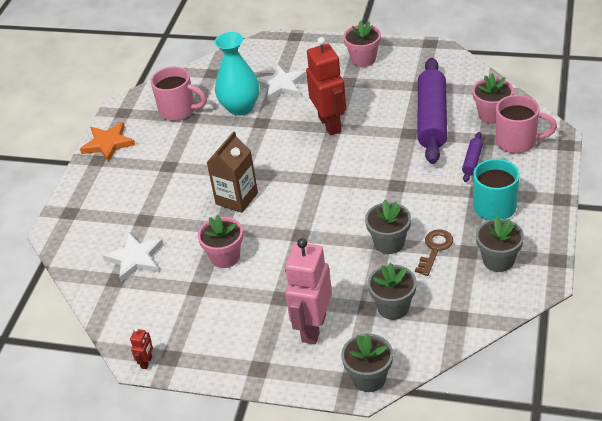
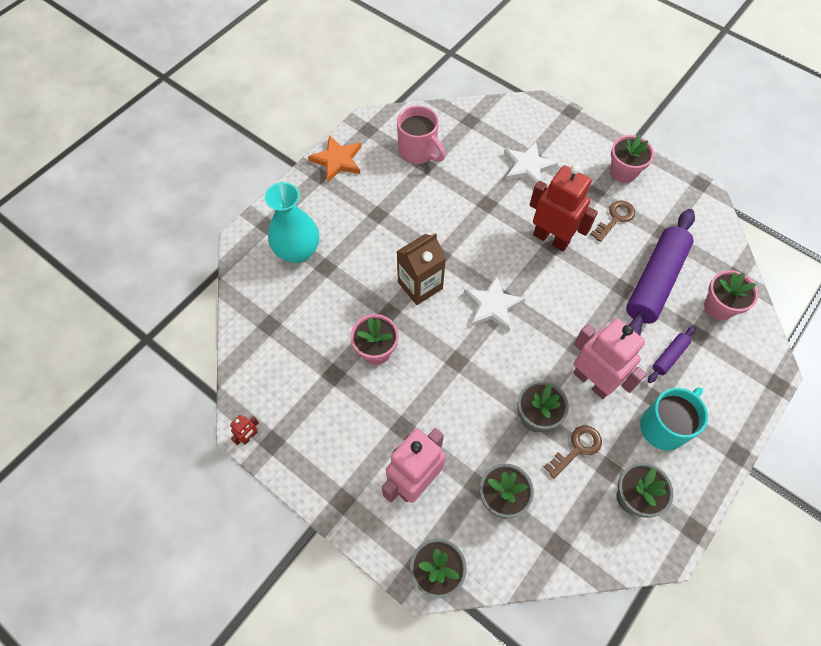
camera: 20 degrees right, 20 degrees up
(135, 259) = (296, 309): white star -> white star (492, 306)
(240, 107) = (476, 176): turquoise vase -> turquoise vase (298, 251)
(330, 124) = (551, 238): red robot -> red robot turned 60 degrees counterclockwise
(375, 91) = (615, 219): none -> brown key
(421, 201) = (592, 381): none -> pink robot
(517, 142) = (728, 355): pink mug -> none

